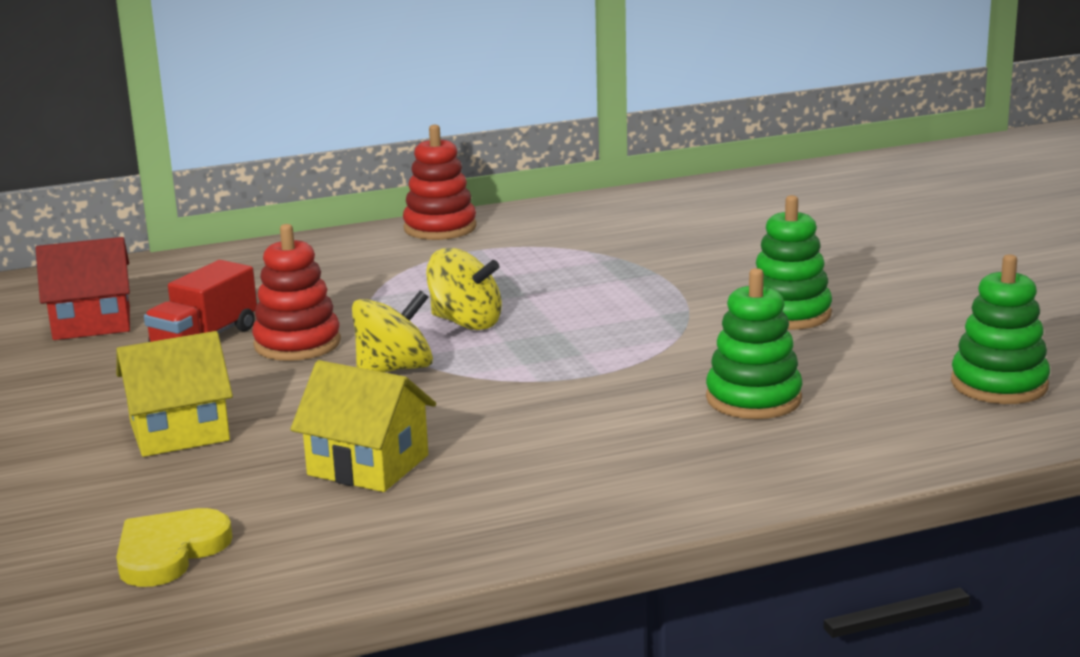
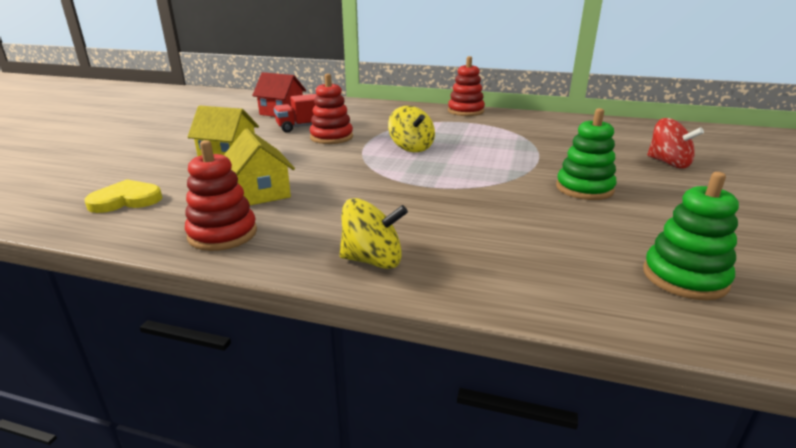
camera: 35 degrees right, 5 degrees up
(394, 369) = (348, 157): yellow spinning top -> yellow spinning top (373, 260)
(434, 532) = (223, 234): none -> red stacking toy
(753, 399) = (494, 227): green stacking toy -> none
(840, 244) = (668, 163): none -> red spinning top

